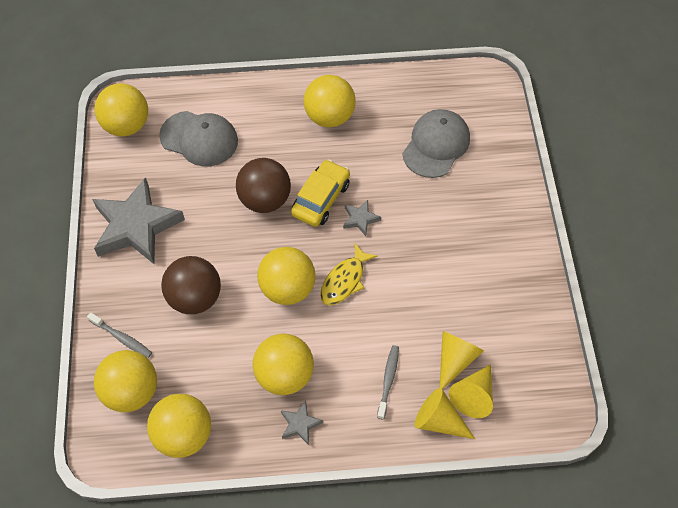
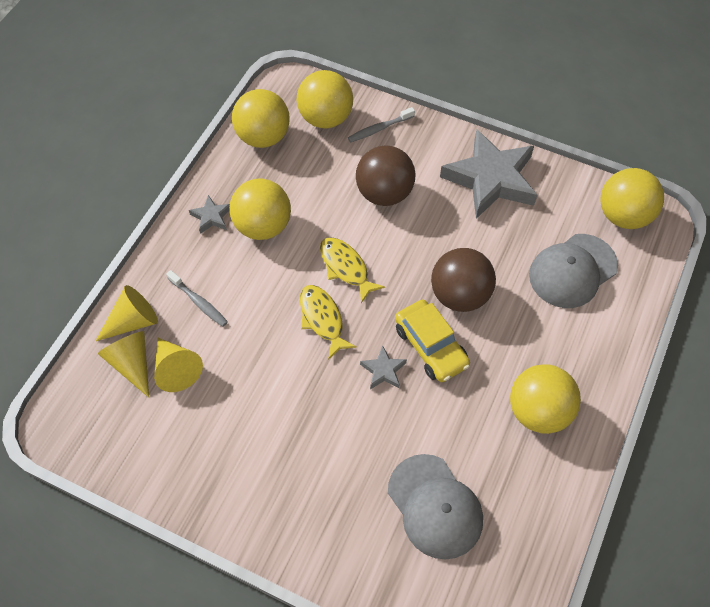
camera: 120 degrees right, 0 degrees up
(287, 288) = (346, 268): yellow ball -> yellow fish

